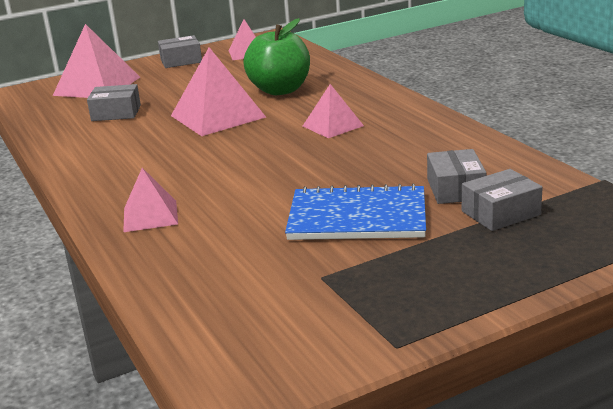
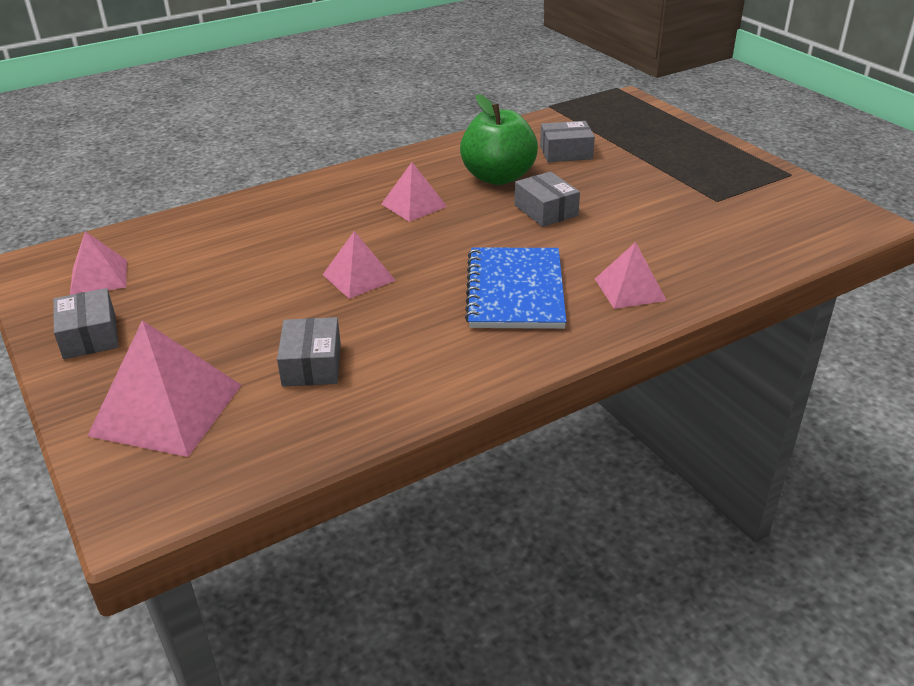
camera: 95 degrees left, 10 degrees up
(217, 116) = (358, 277): pink pyramid -> pink pyramid, size x0.59
(280, 90) = (284, 241): green apple -> green apple (498, 177)
(357, 217) = (619, 189): blue notebook -> blue notebook (515, 291)
(500, 213) = (606, 139): grey box -> grey box (546, 210)

